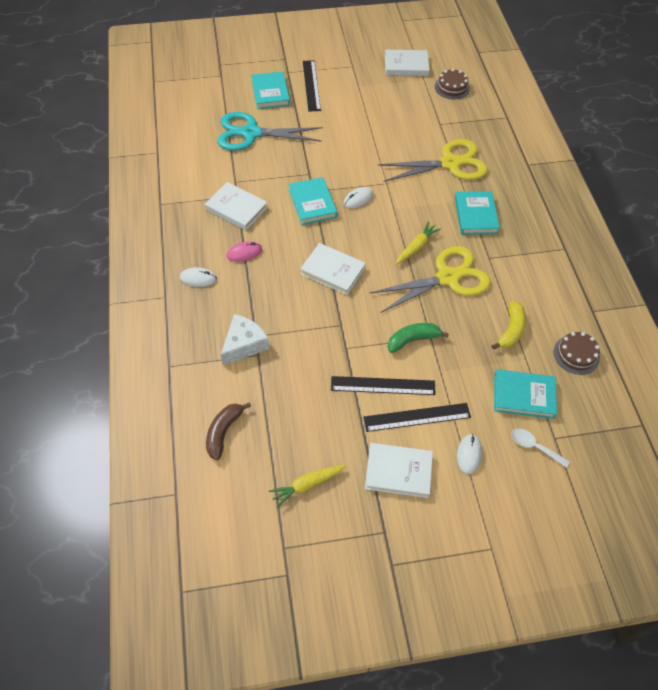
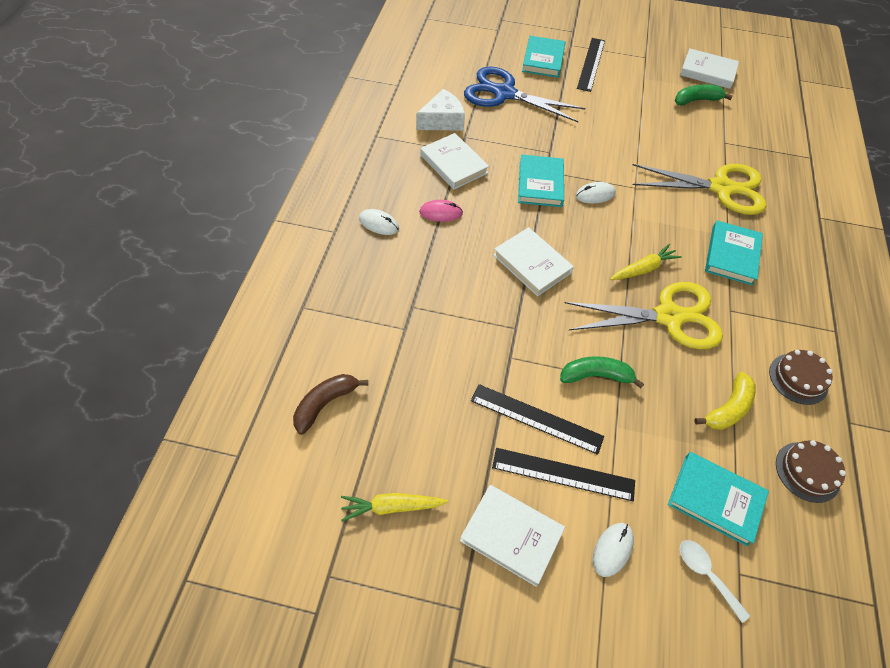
camera: 20 degrees right, 0 degrees up
(244, 345) = (394, 312): white cheese -> white cheese (442, 121)
(251, 133) = (504, 94): turquoise scissors -> blue scissors
(406, 93) = (696, 100): none -> green banana
(452, 87) = (754, 108): brown cake -> brown cake (798, 378)

